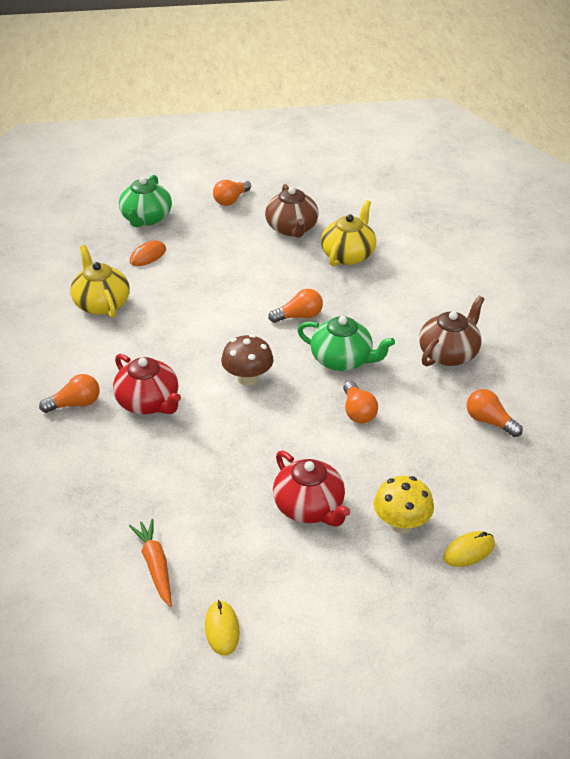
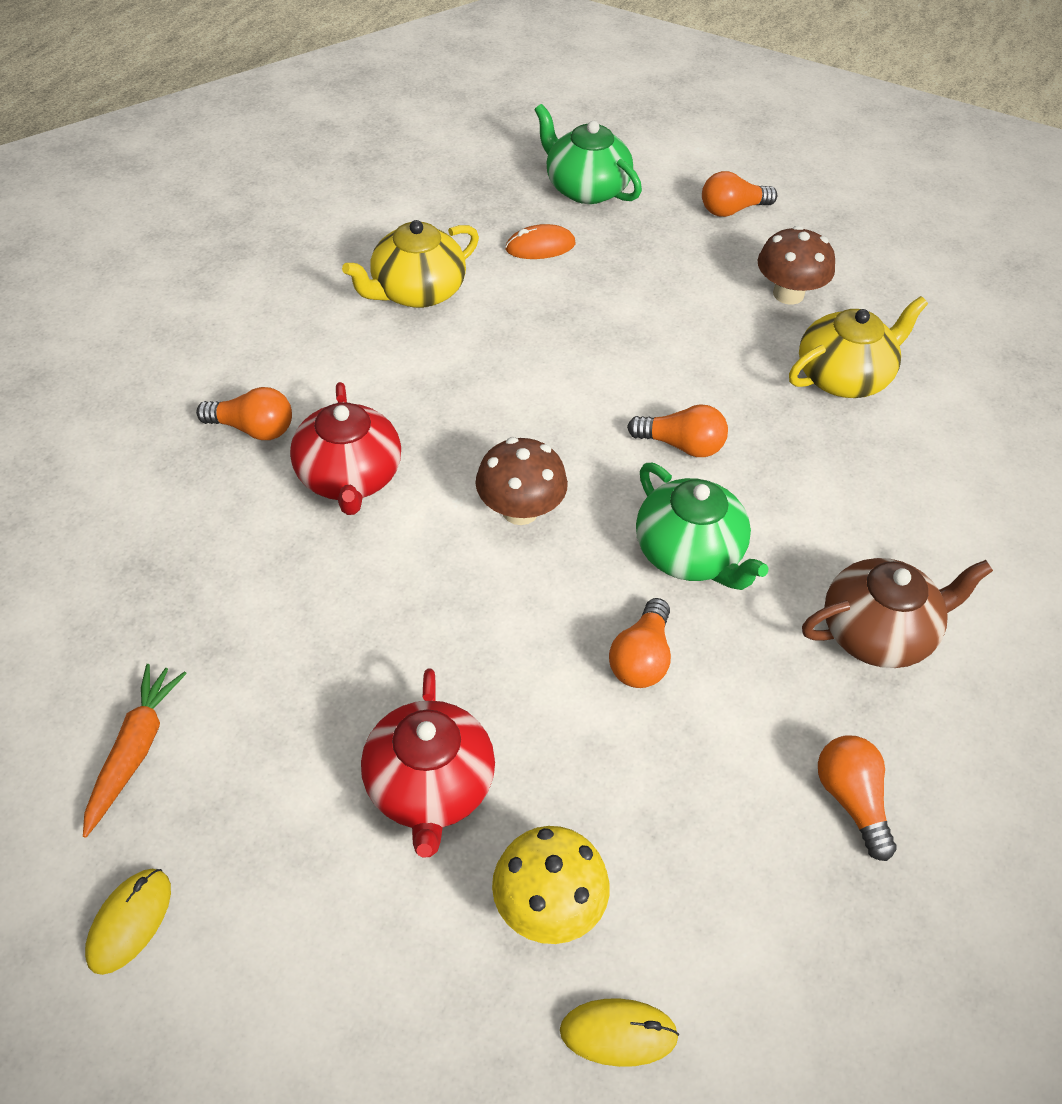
camera: 30 degrees right, 10 degrees up
(101, 303) = (416, 291): yellow teapot -> yellow teapot turned 135 degrees counterclockwise
(146, 218) = (585, 188): green teapot -> green teapot turned 90 degrees clockwise
(292, 228) = (788, 294): brown teapot -> brown mushroom

